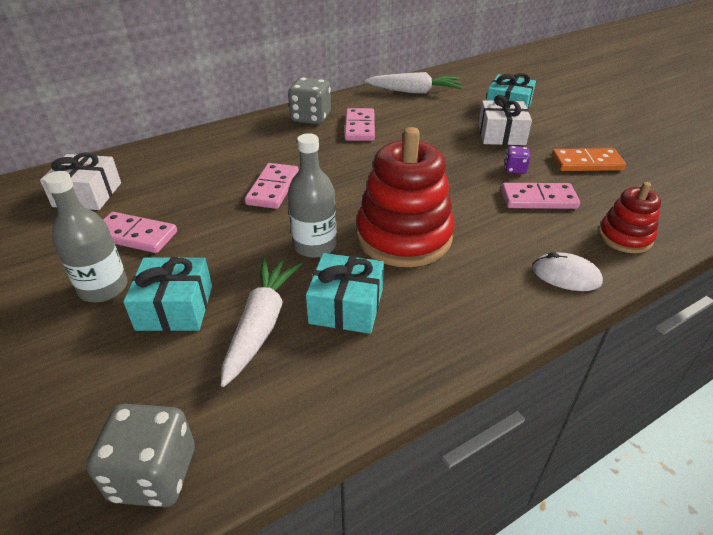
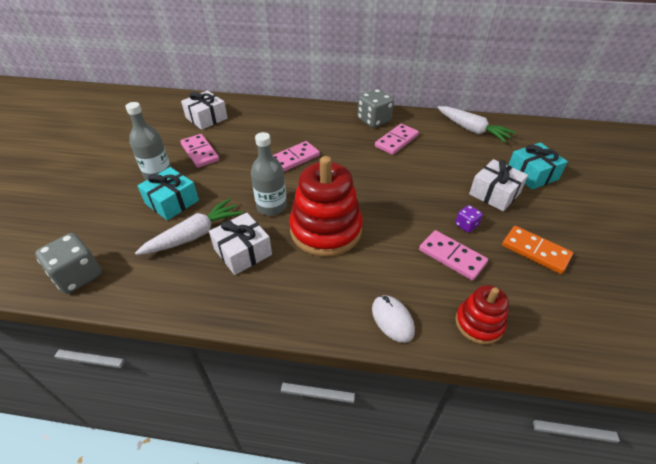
camera: 40 degrees right, 5 degrees up
(346, 306) = (243, 252): turquoise gift -> white gift

